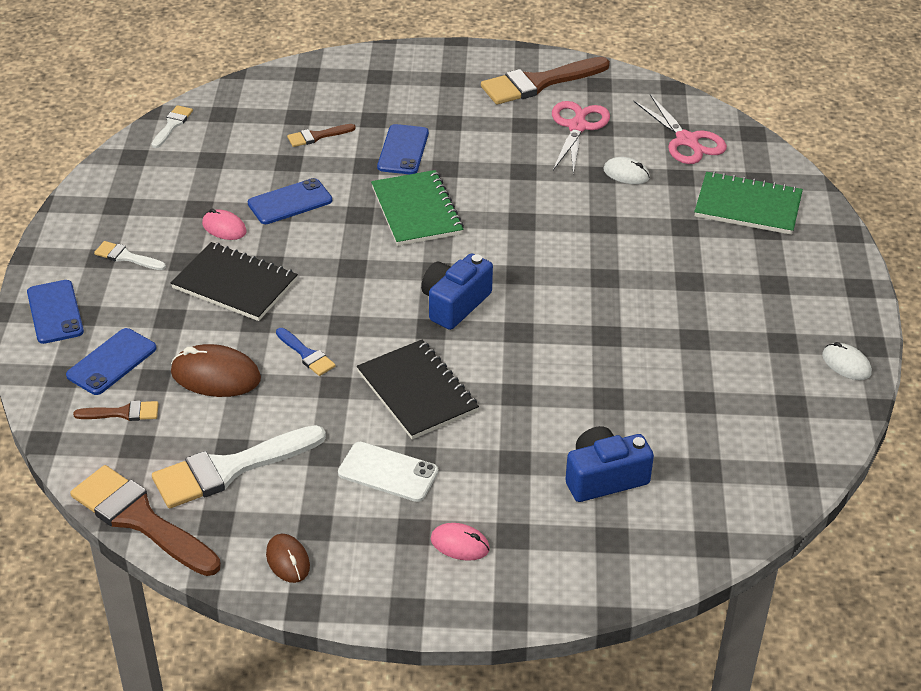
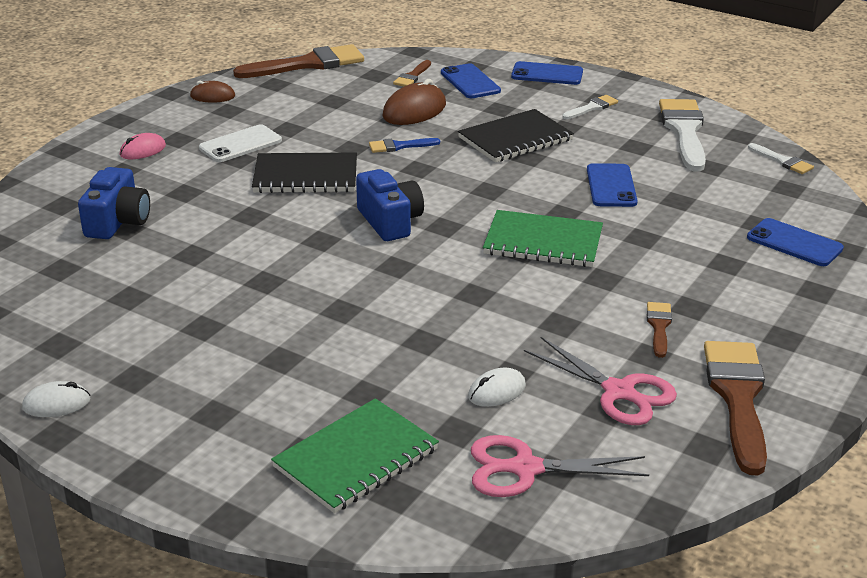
camera: 120 degrees right, 10 degrees down
(224, 228) = (597, 150): pink mouse -> none
(230, 469) = (315, 96): white brush -> white brush (684, 131)
(317, 136) = (714, 225): brown brush -> brown brush (659, 326)
(403, 150) = (654, 264): blue phone -> blue phone (794, 243)

